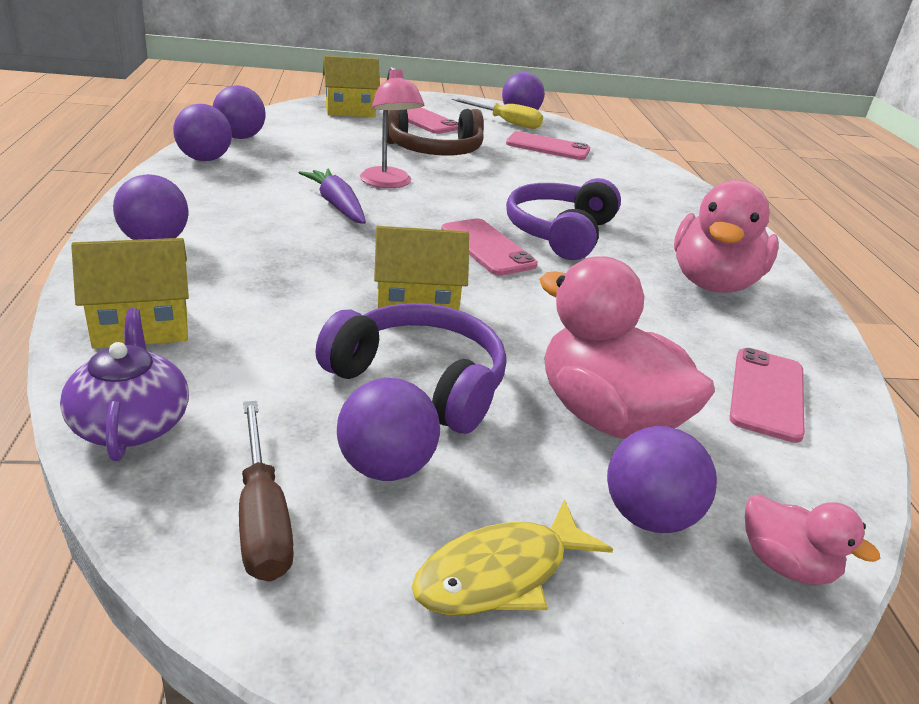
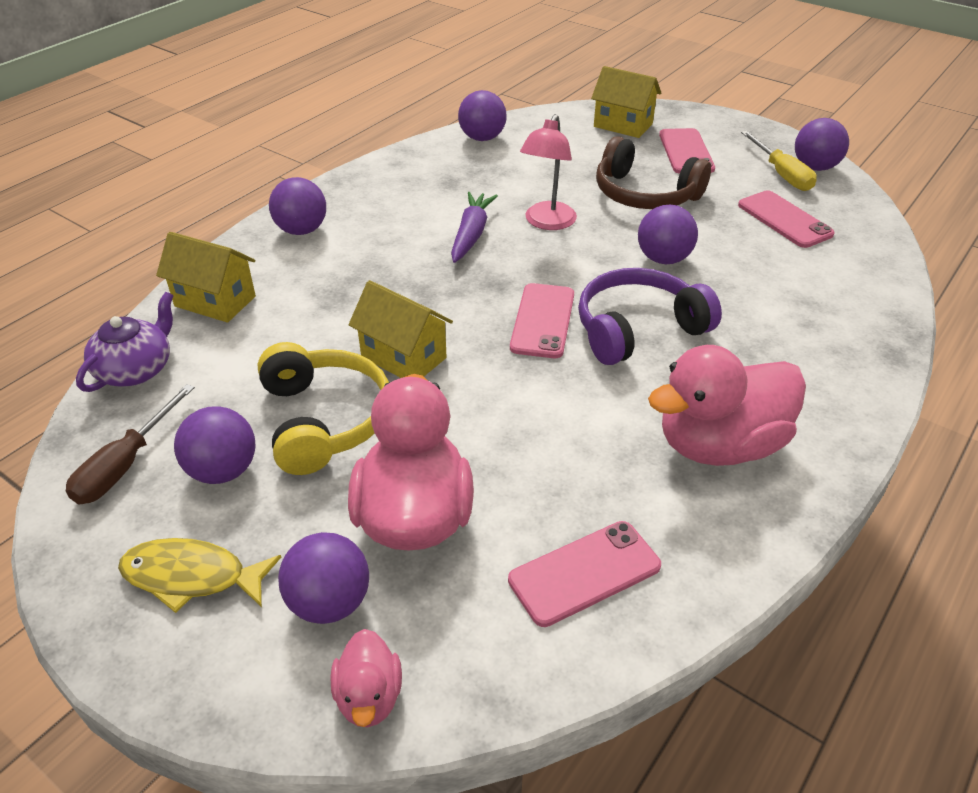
camera: 45 degrees right, 10 degrees up
(205, 159) = (426, 157): purple ball -> purple ball (663, 259)
(420, 381) = (324, 420): purple headphones -> yellow headphones

